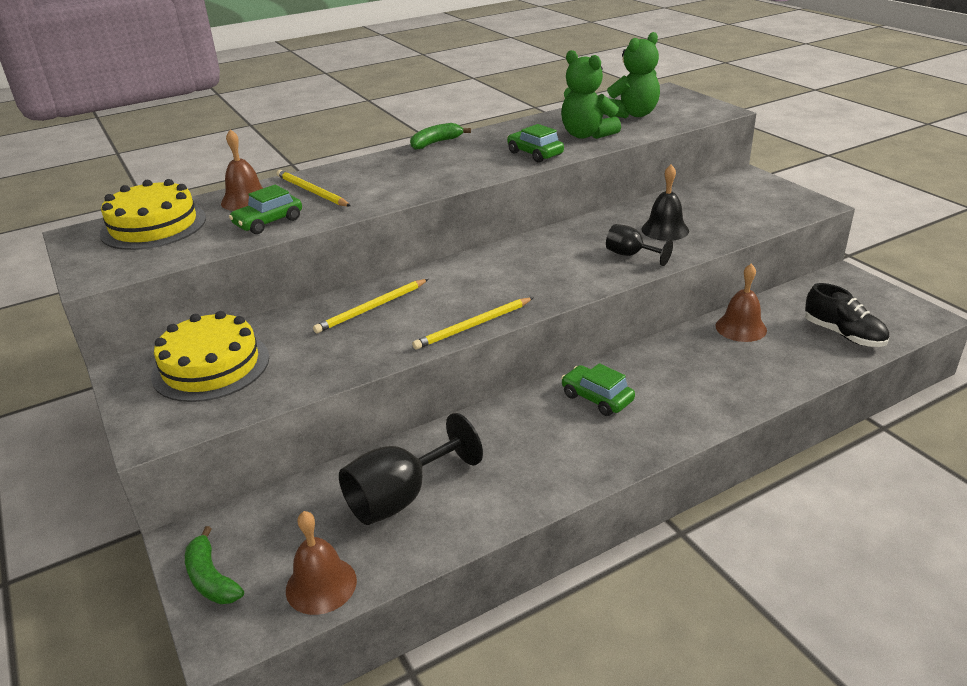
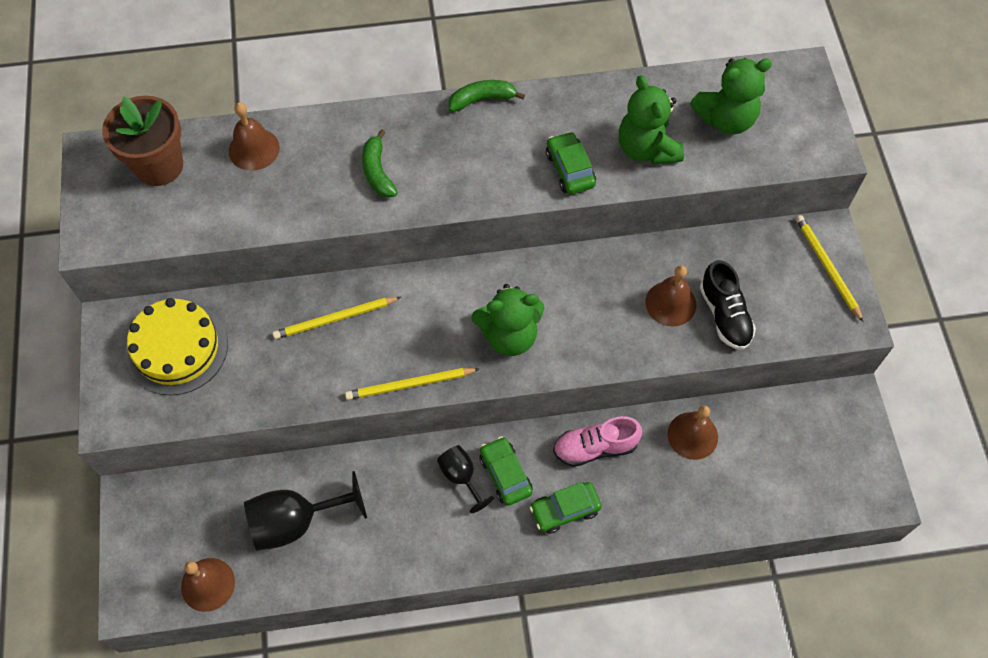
camera: 20 degrees right, 30 degrees up
(153, 226) = (159, 166): yellow cake -> brown flower pot
(211, 578) = (136, 544): green banana -> green banana (377, 172)
(268, 222) = (260, 204): green car -> green car (565, 510)
(312, 191) = (319, 157): yellow pencil -> yellow pencil (827, 267)
(544, 277) = (509, 335): none -> green teddy bear
(631, 255) = (610, 334): black goblet -> black goblet (461, 477)
(664, 358) = (595, 447): none -> pink shoe
(665, 230) = (670, 303): black bell -> brown bell
(843, 334) = (781, 487): black shoe -> black shoe (724, 315)

